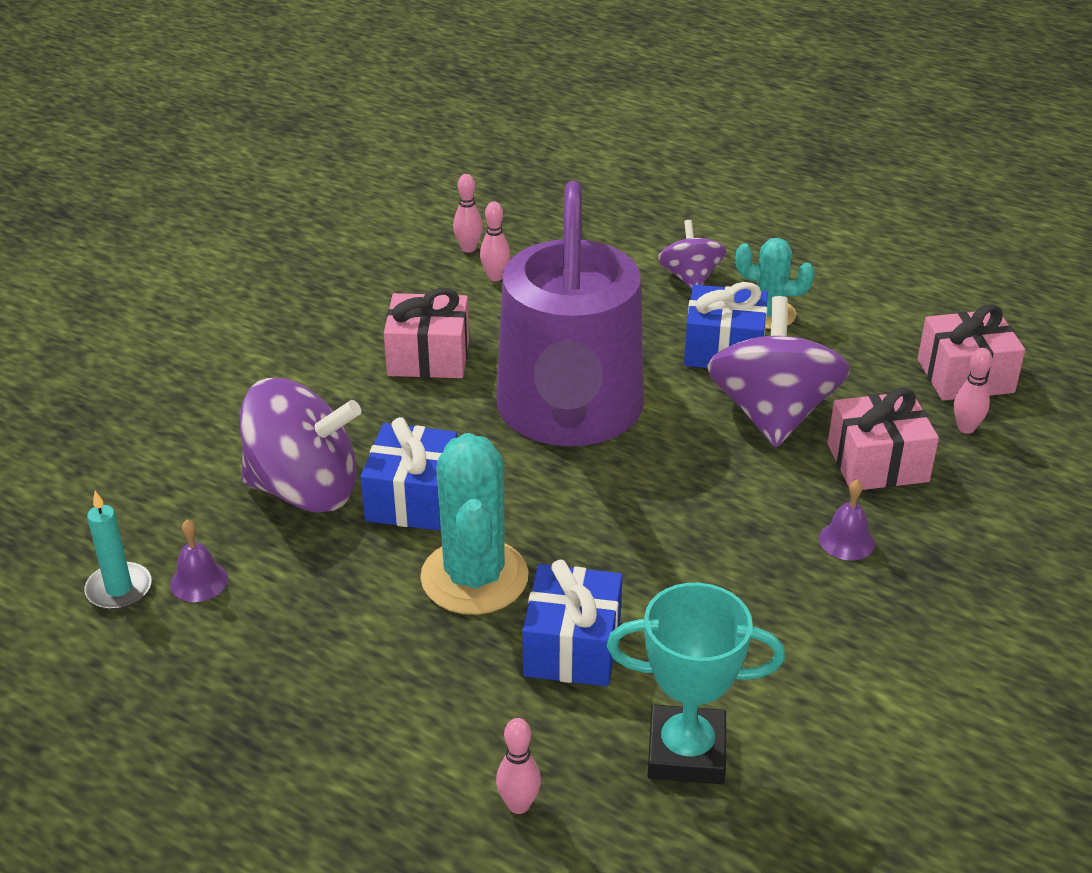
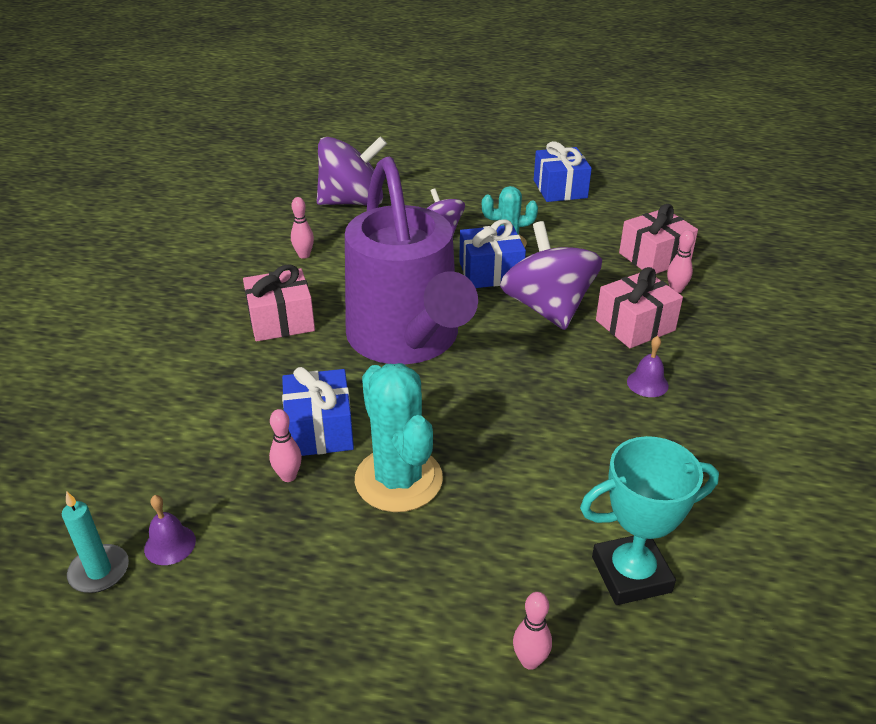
camera: 20 degrees left, 0 degrees up
(304, 489) = (228, 444): purple spinning top -> purple spinning top (352, 202)
(468, 248) = (274, 239): pink bowling pin -> pink bowling pin (288, 476)
(572, 647) = (502, 515): blue gift -> blue gift (560, 189)

